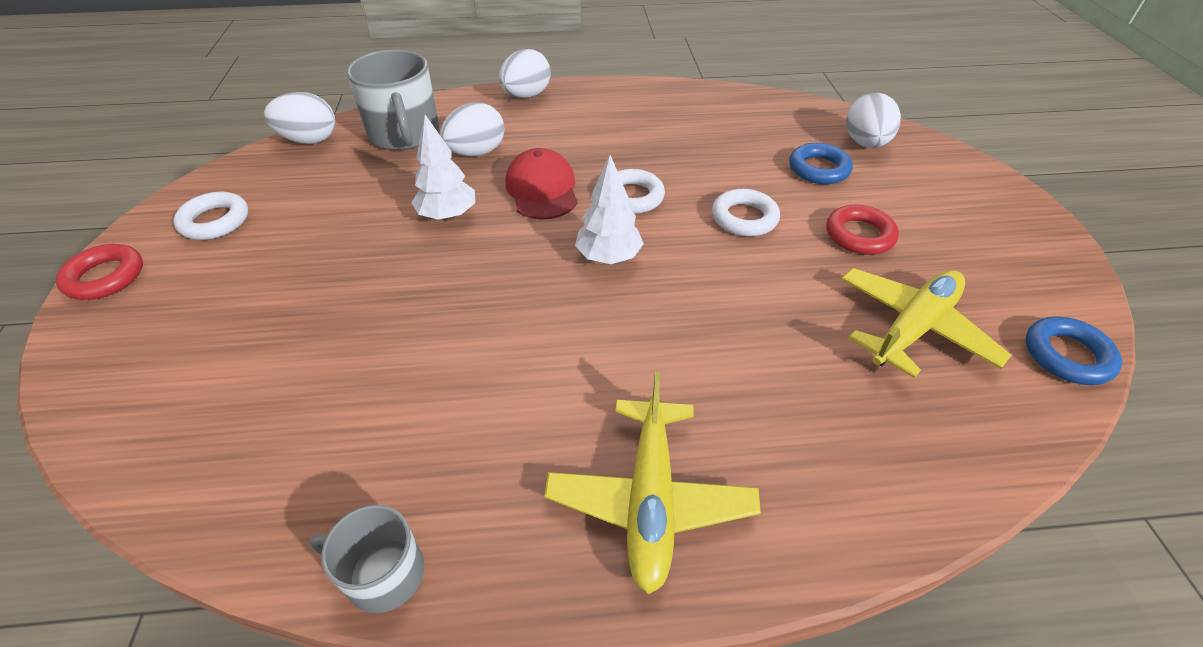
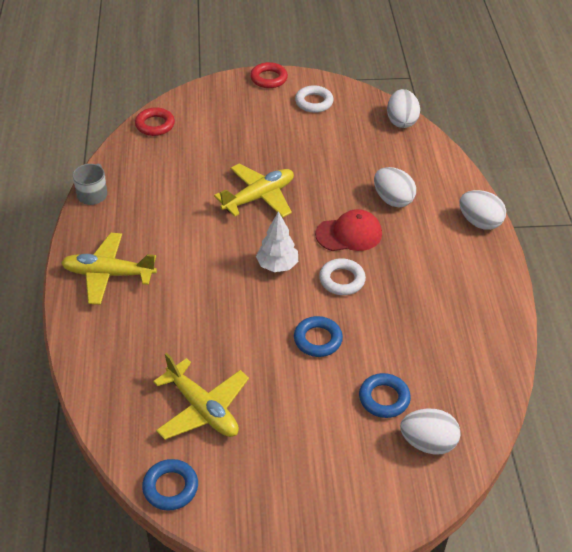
camera: 90 degrees right, 0 degrees up
(405, 134) = (413, 163): grey mug -> none
(447, 281) = (259, 197): none -> yellow plane
(448, 216) = (319, 192): white tree -> none
(744, 218) = (317, 339): white ring -> blue ring
(859, 235) = (297, 404): red ring -> red ring (155, 125)

